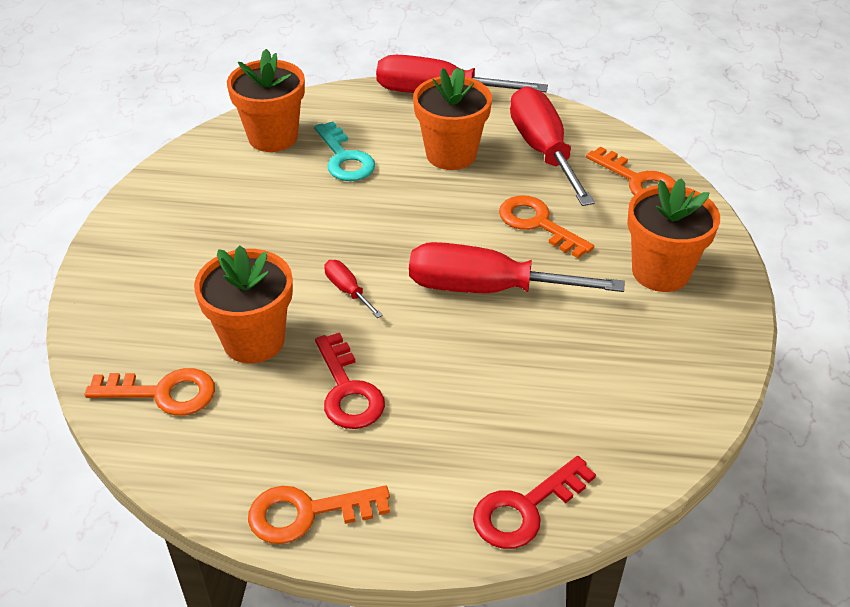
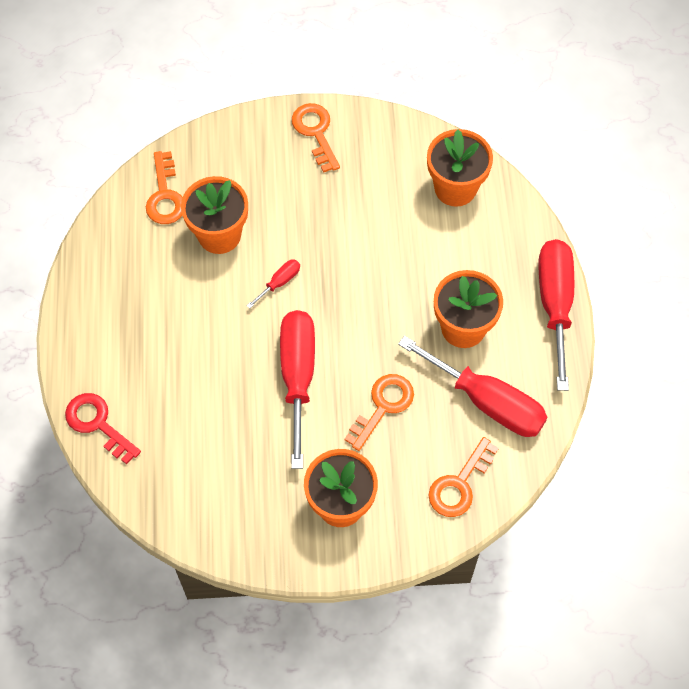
camera: 80 degrees right, 20 degrees up
(307, 513) = (81, 300): orange key -> orange key (315, 133)
(344, 158) = (438, 247): turquoise key -> none
(347, 390) = (182, 302): red key -> none
(543, 150) = (487, 401): red screwdriver -> red screwdriver turned 60 degrees clockwise

